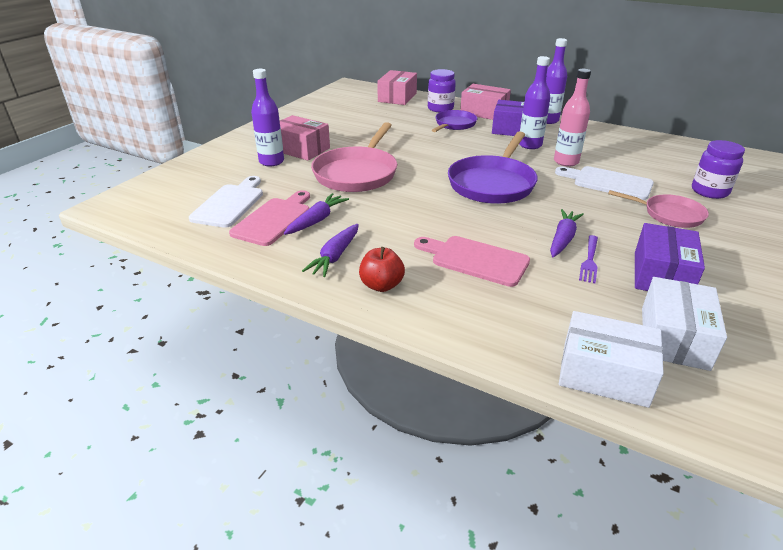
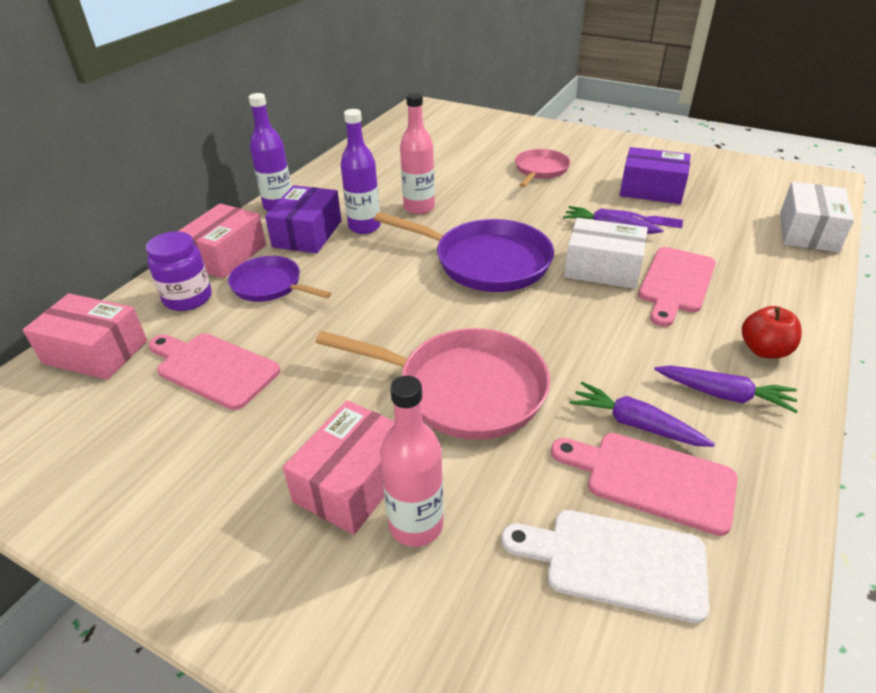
camera: 90 degrees left, 5 degrees up
(271, 162) = (416, 525): purple bottle -> pink bottle
(383, 119) = (213, 368): none -> pink cutting board
(608, 182) = (474, 190): white cutting board -> none
(674, 338) = (740, 198): white box -> white box (602, 268)
(709, 191) = (487, 146): purple jar -> none

